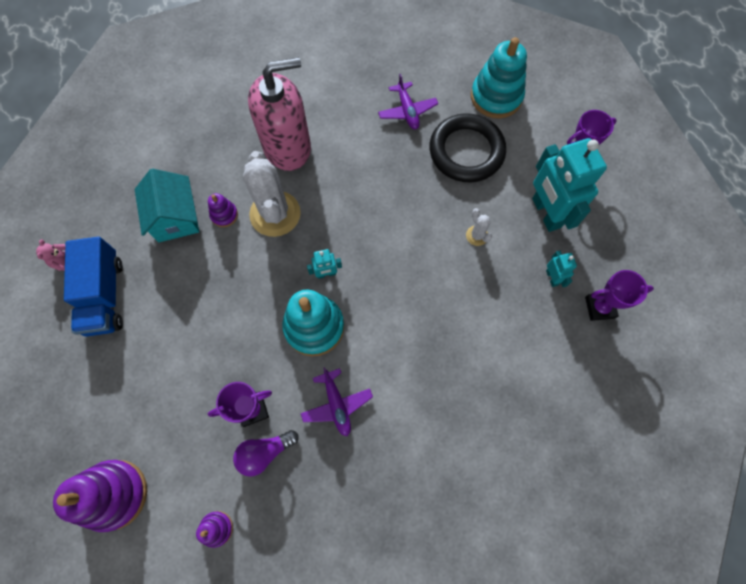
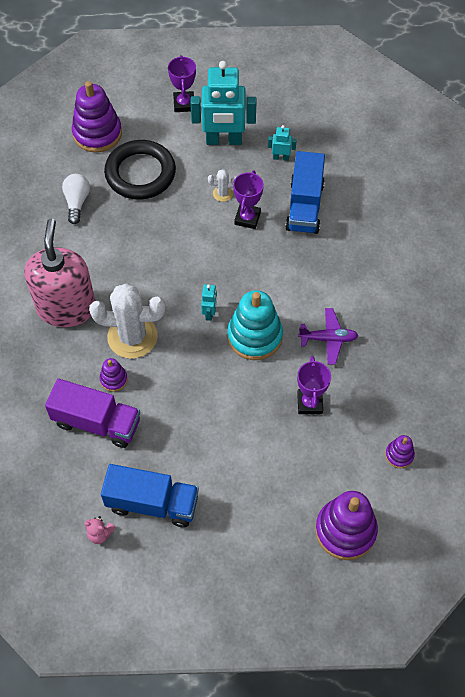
camera: 70 degrees left, 10 degrees down
(175, 218) = (97, 422): turquoise house -> purple truck
(265, 452) = (349, 403): purple light bulb -> none
(407, 111) = (77, 202): purple plane -> white light bulb
(496, 97) = (97, 133): turquoise stacking toy -> purple stacking toy
(498, 324) = (304, 206): none -> blue truck
(599, 307) = (317, 137): purple trophy -> purple trophy (247, 218)

